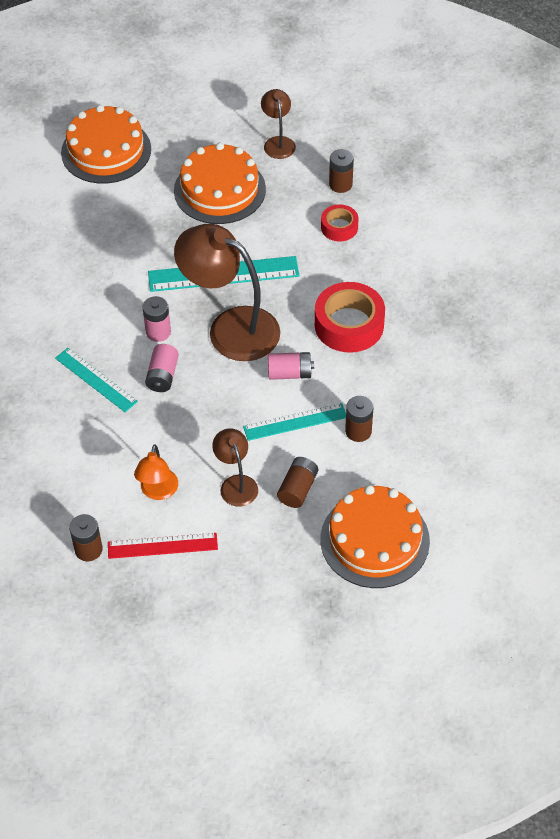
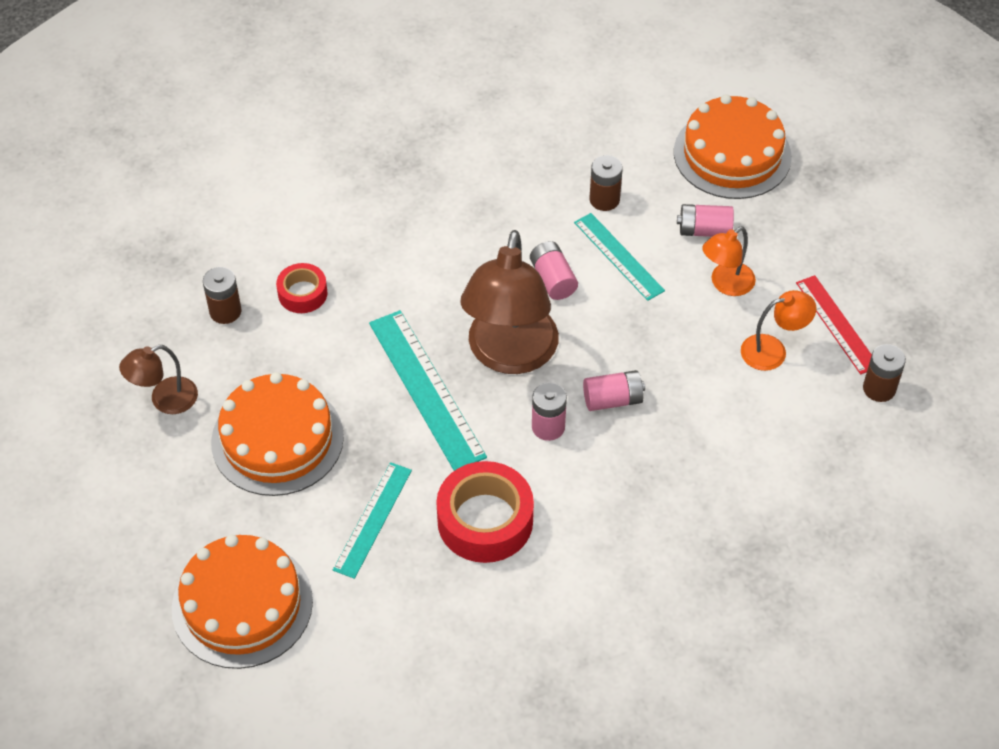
camera: 110 degrees left, 0 degrees up
(96, 379) = (650, 466): turquoise ruler -> turquoise ruler (372, 519)
(236, 484) = (726, 284): brown lamp -> orange lamp
(298, 489) = (704, 230): brown battery -> pink battery
(349, 325) = (457, 244): red tape -> red tape (485, 520)

